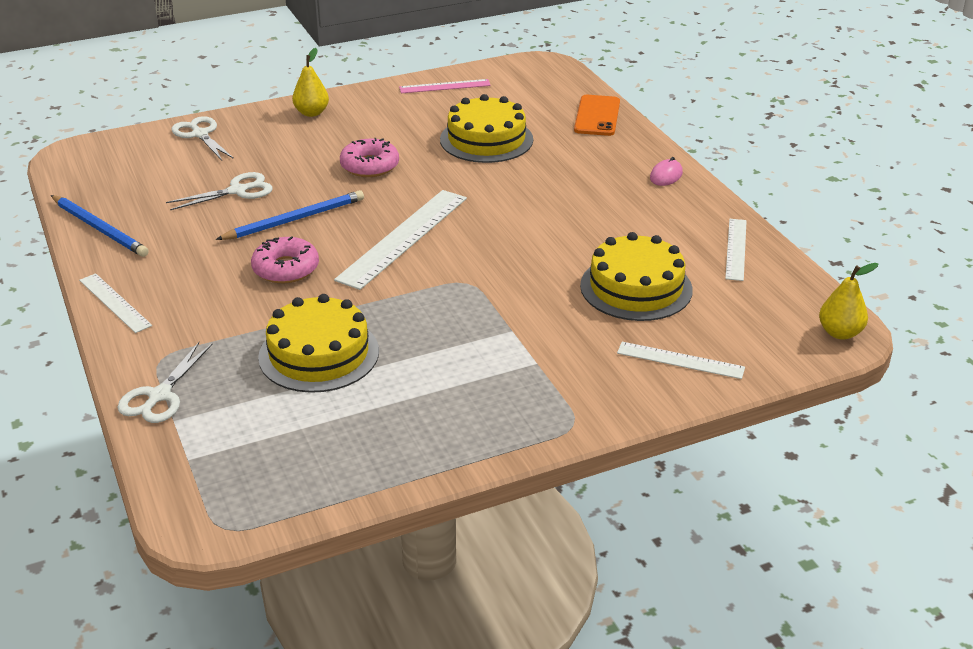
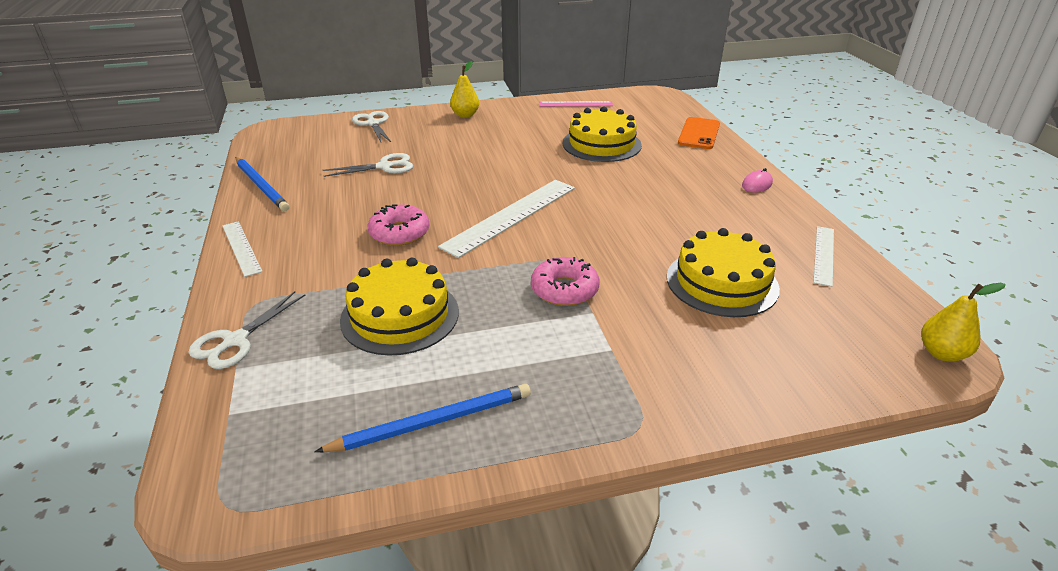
camera: 10 degrees right, 0 degrees up
(295, 219) = (423, 192): blue pencil -> blue pencil (433, 422)
(369, 166) = (499, 156): pink donut -> pink donut (564, 289)
(680, 360) = (764, 364): white ruler -> none

